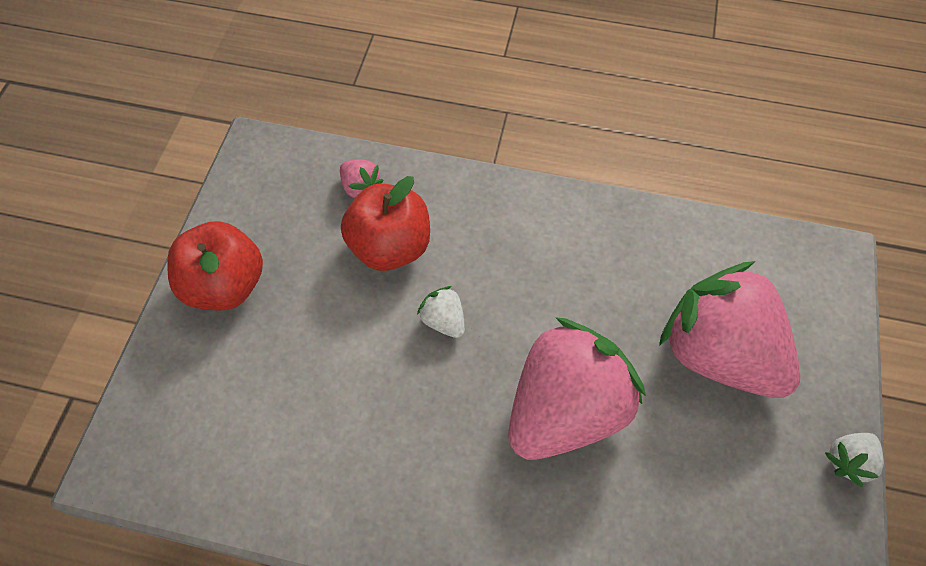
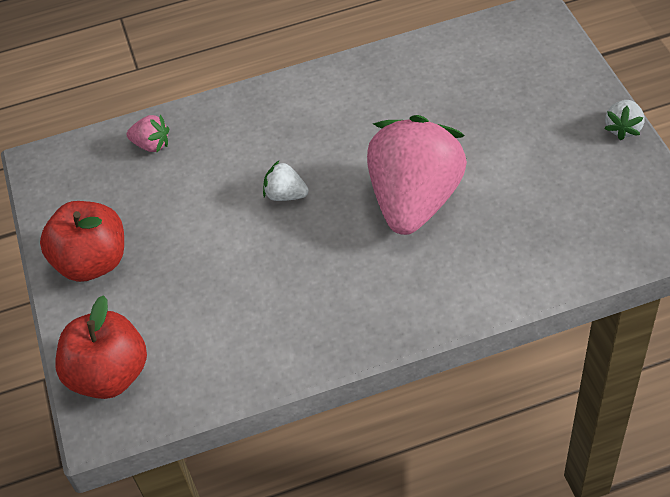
camera: 25 degrees left, 10 degrees down
(390, 246) = (207, 170): red apple -> red apple (110, 375)
(717, 353) = (496, 112): pink strawberry -> none

